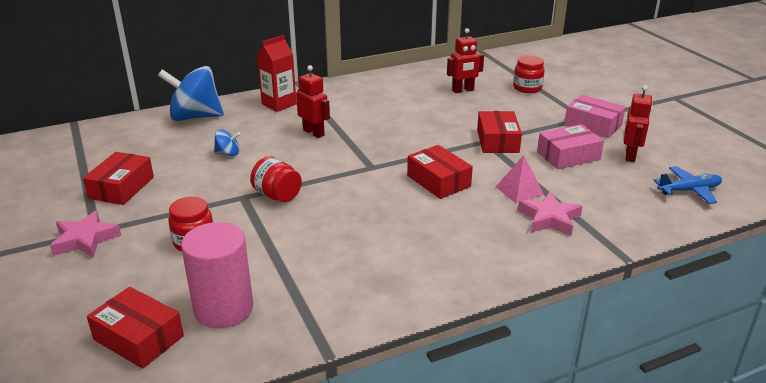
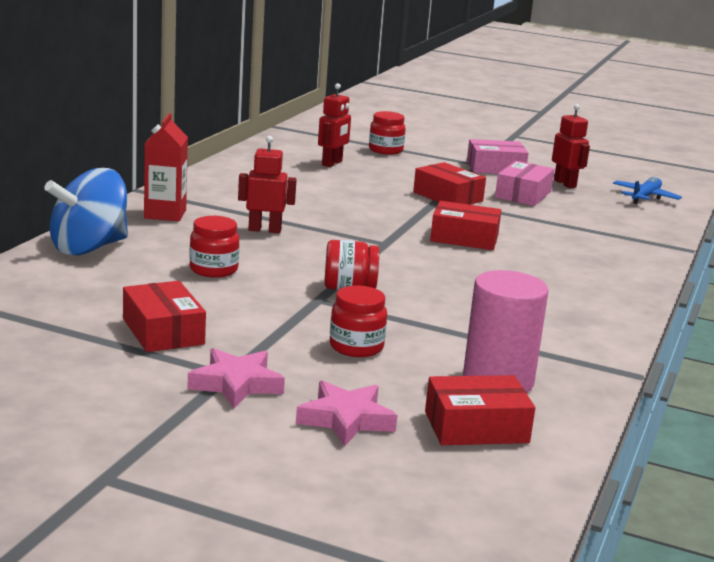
camera: 45 degrees left, 10 degrees down
(228, 153) = (213, 270): blue spinning top -> red jar
(519, 190) = (538, 228): pink pyramid -> none
(549, 218) = (596, 240): pink star -> pink star (346, 419)

